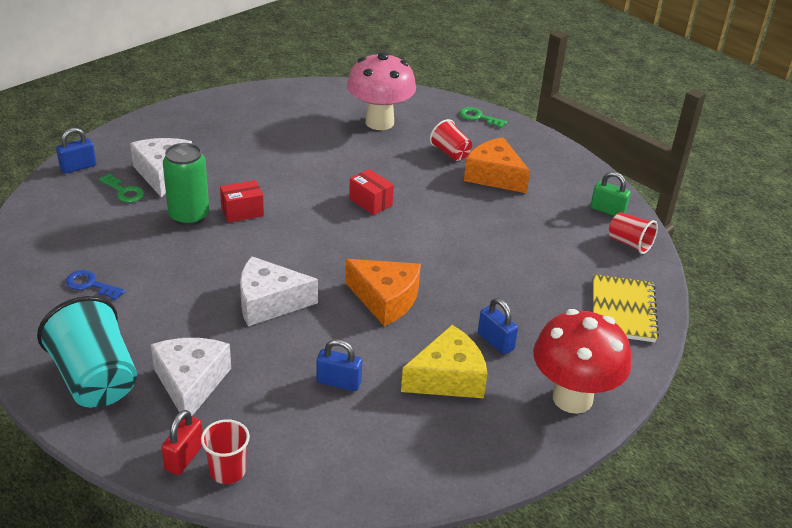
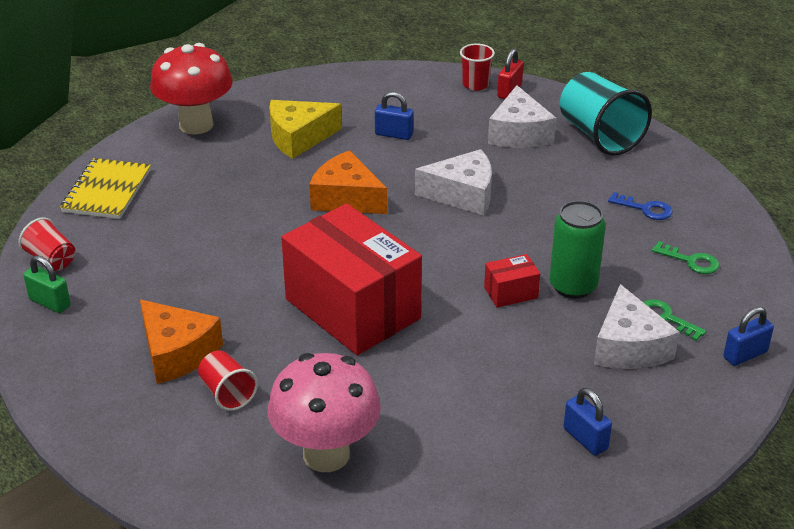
camera: 175 degrees left, 0 degrees up
(370, 202) = (352, 309): red box -> red box, size x2.48
(479, 117) = (158, 471): green key -> green key (690, 261)
(495, 341) = (247, 164): blue padlock -> blue padlock (585, 439)

